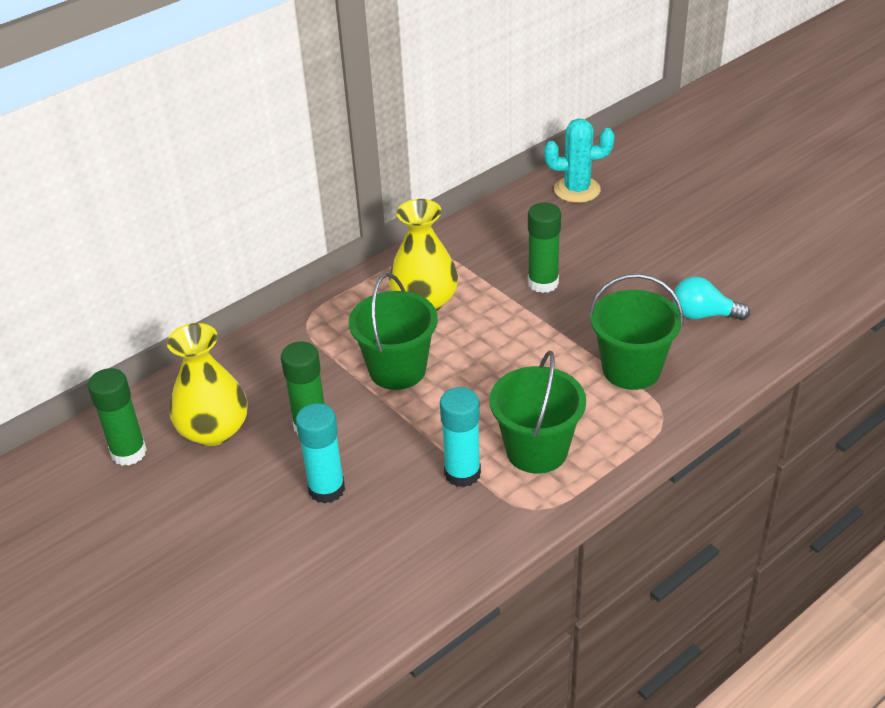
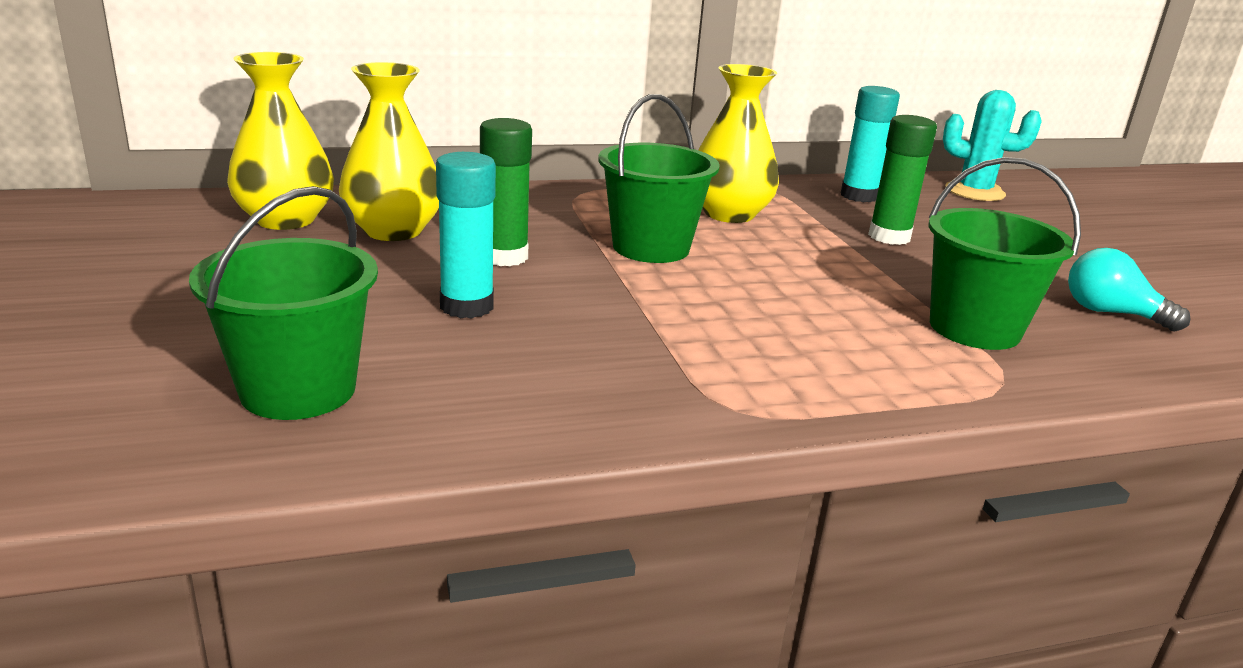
camera: 20 degrees right, 15 degrees down
(129, 452) = (285, 219): green glue stick -> yellow vase
(462, 473) = (658, 346): turquoise glue stick -> turquoise glue stick (859, 196)
(536, 450) = (782, 357): green bucket -> green bucket (298, 390)

